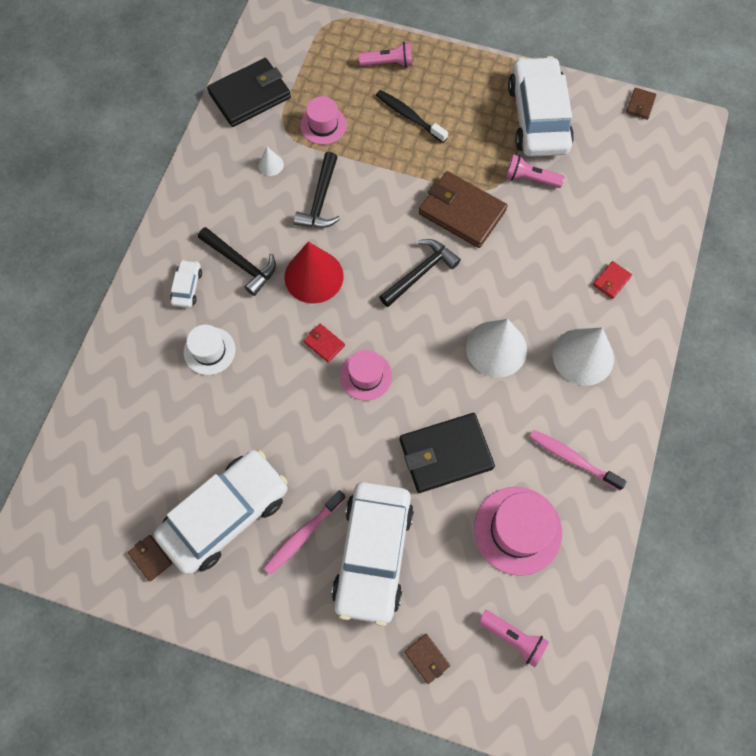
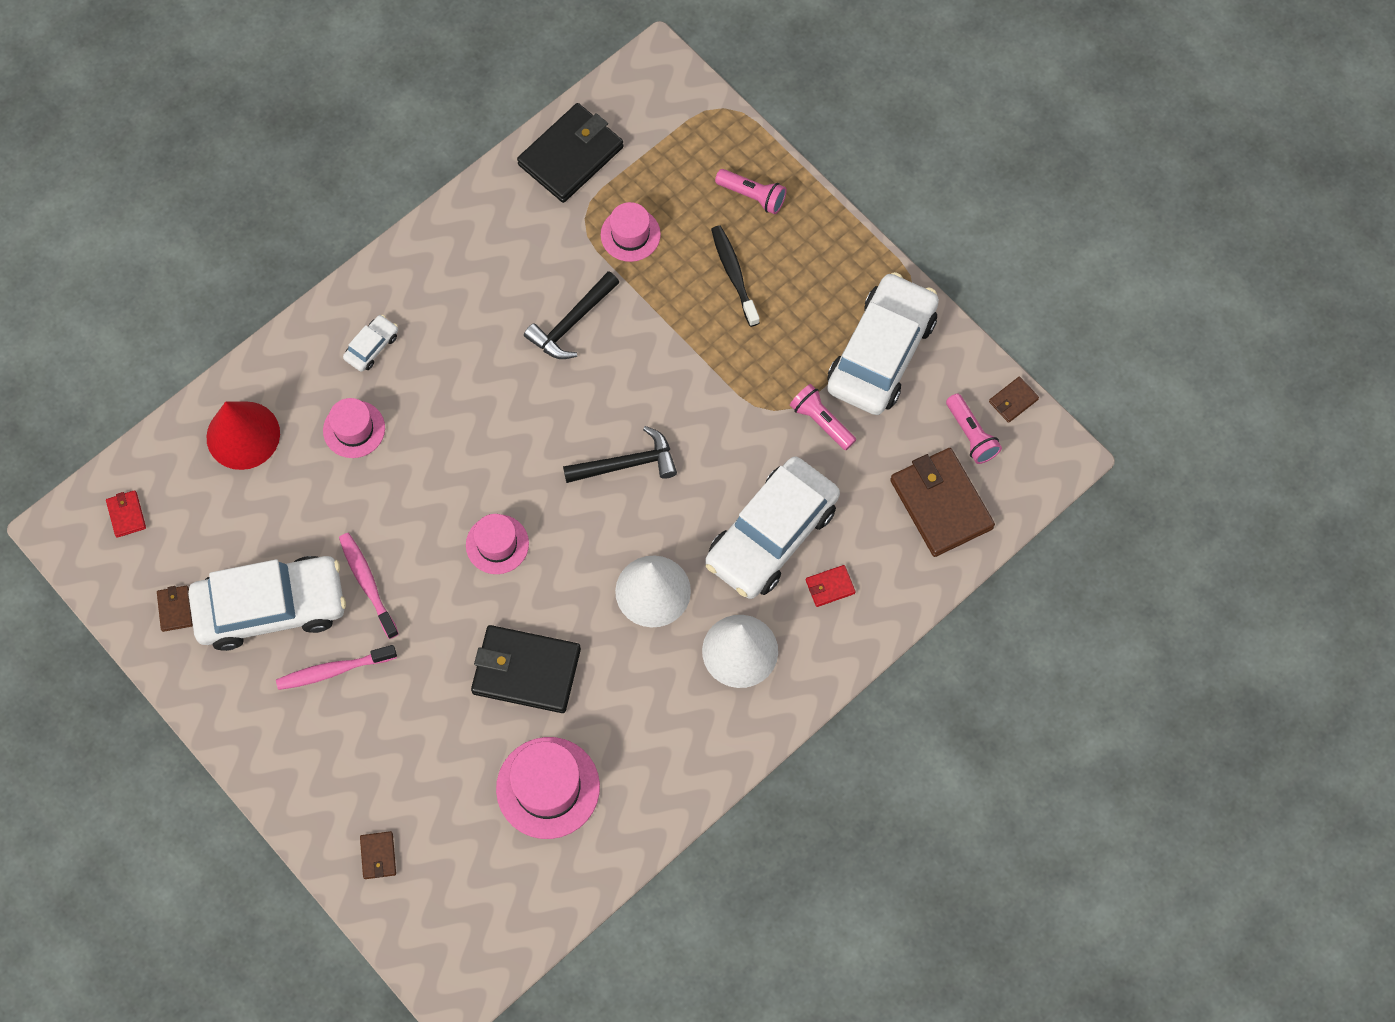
camera: 30 degrees right, 0 degrees up
(209, 351) = (354, 429): white hat -> pink hat
(241, 264) = (443, 350): black hammer -> none
(250, 96) = (571, 156): black wallet -> black wallet turned 45 degrees counterclockwise
(271, 165) = (543, 252): white cone -> none
(314, 276) = (510, 406): red cone -> red cone (243, 435)
(324, 344) = (475, 486): red wallet -> red wallet (126, 515)
(373, 554) = (390, 728): white car -> white car (772, 535)
(462, 212) = (718, 419): brown wallet -> brown wallet (941, 504)
(513, 637) = (474, 885): pink flashlight -> pink flashlight (971, 435)
(572, 458) = (653, 749): pink toothbrush -> pink toothbrush (367, 583)

